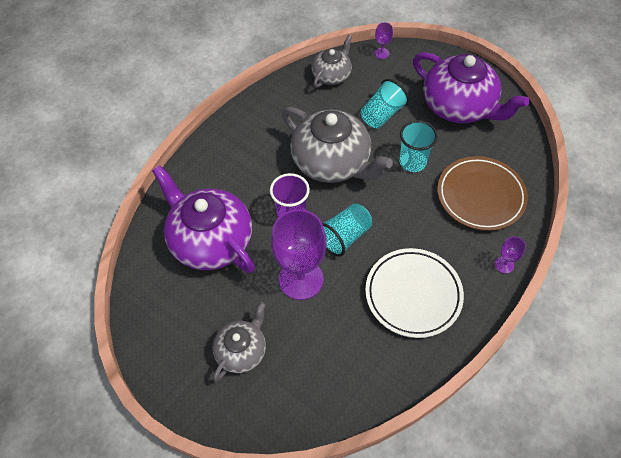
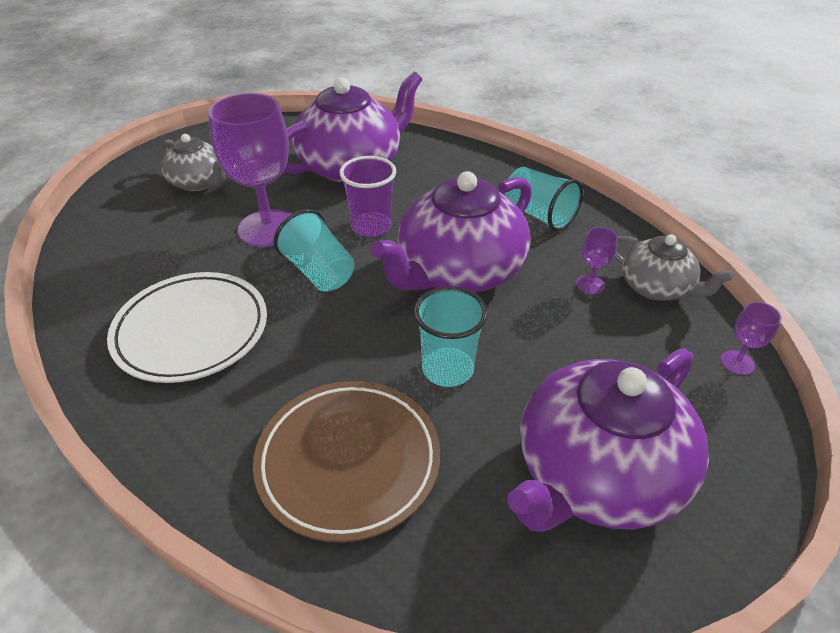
camera: 95 degrees right, 15 degrees down
(332, 162) = (458, 271): grey teapot -> purple teapot
(382, 115) = (564, 342): turquoise cup -> turquoise cup (539, 215)
(504, 265) = (185, 466): purple goblet -> purple goblet (590, 284)

